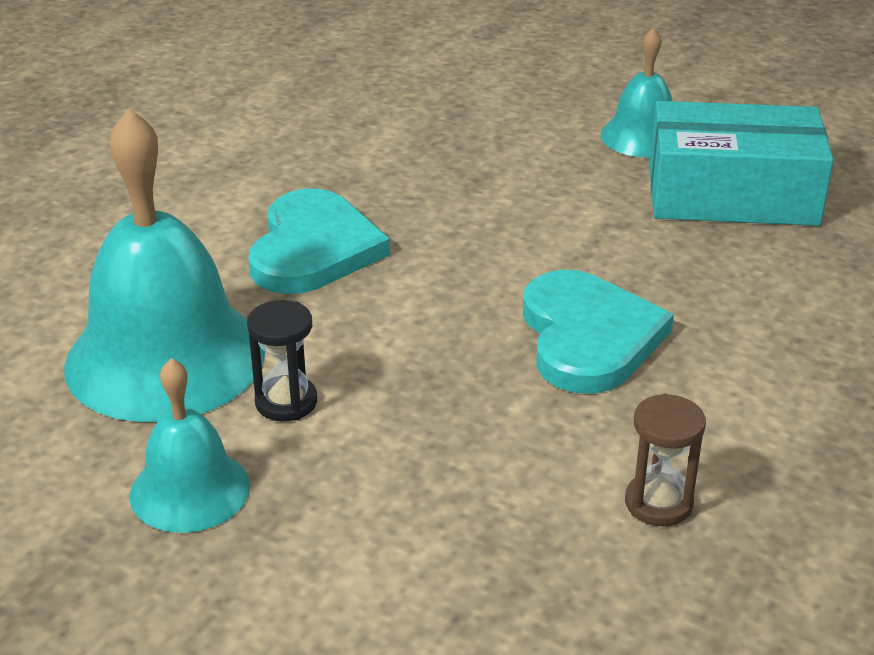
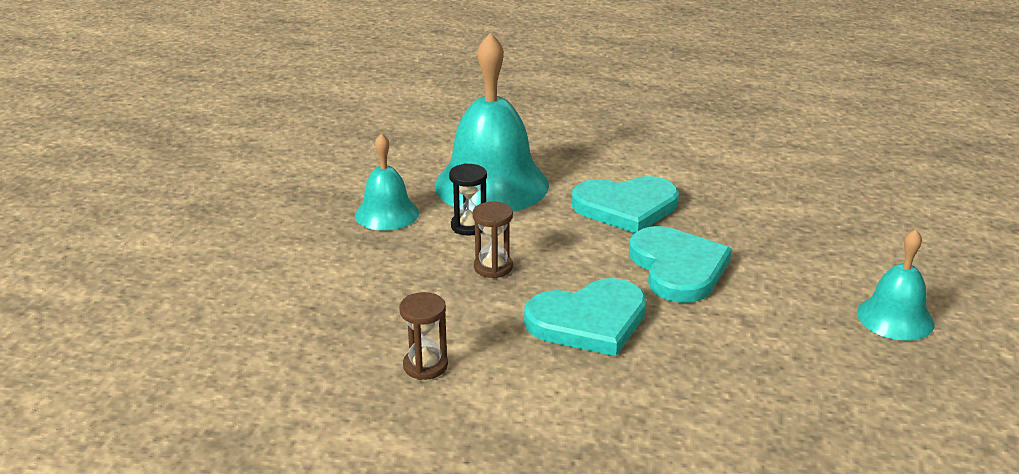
camera: 75 degrees right, 5 degrees down
(421, 397) = (493, 267): none -> brown hourglass
(489, 243) = (677, 268): none -> turquoise heart
(732, 194) = (837, 372): turquoise box -> none

